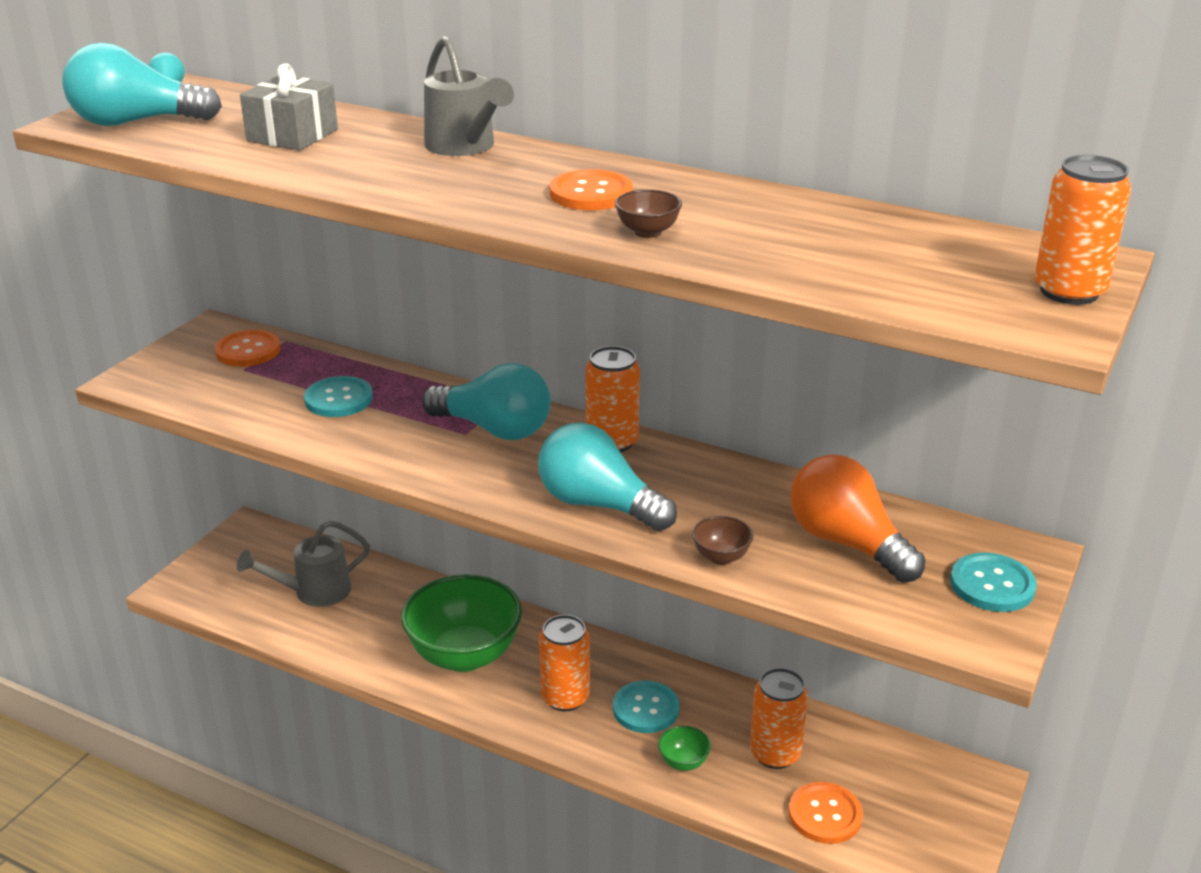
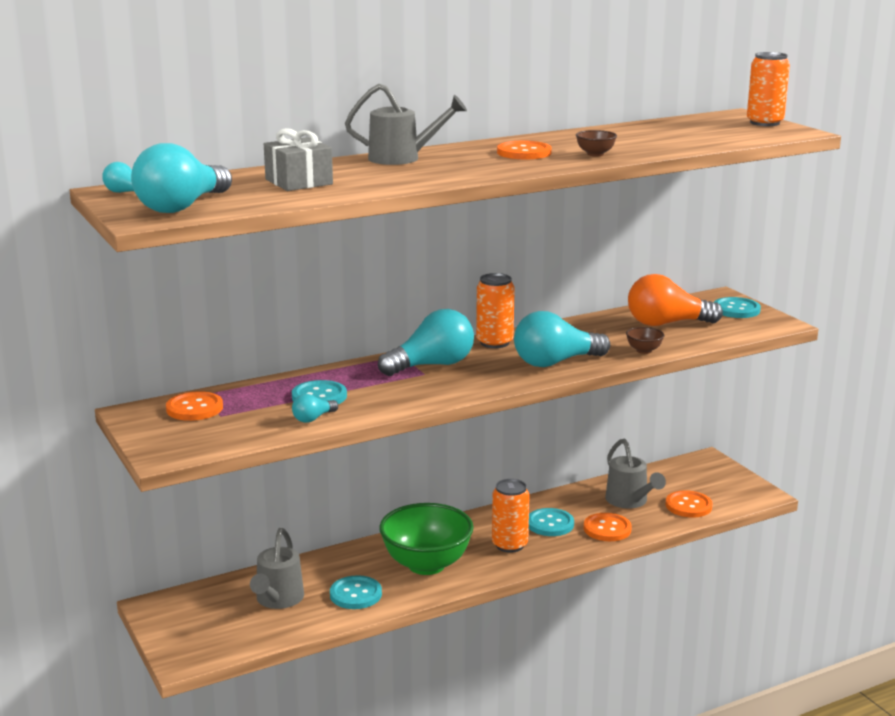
camera: 55 degrees left, 10 degrees down
(278, 418) = (313, 418): none -> turquoise light bulb
(364, 635) = (355, 594): none -> turquoise button
(683, 762) = (607, 529): green bowl -> orange button
(775, 754) = (629, 501): orange can -> grey watering can

